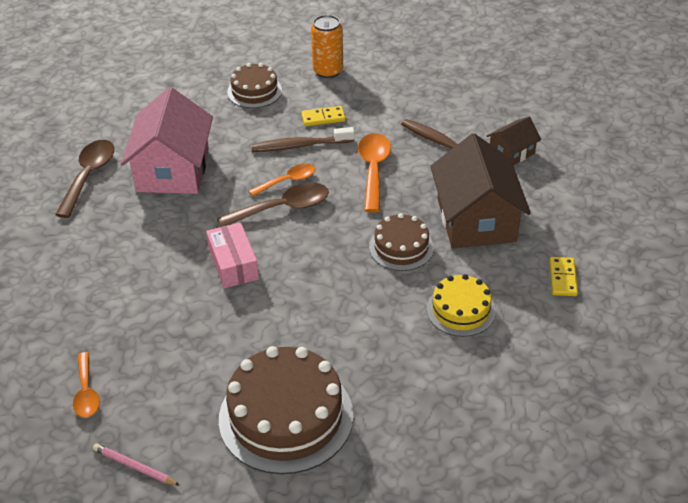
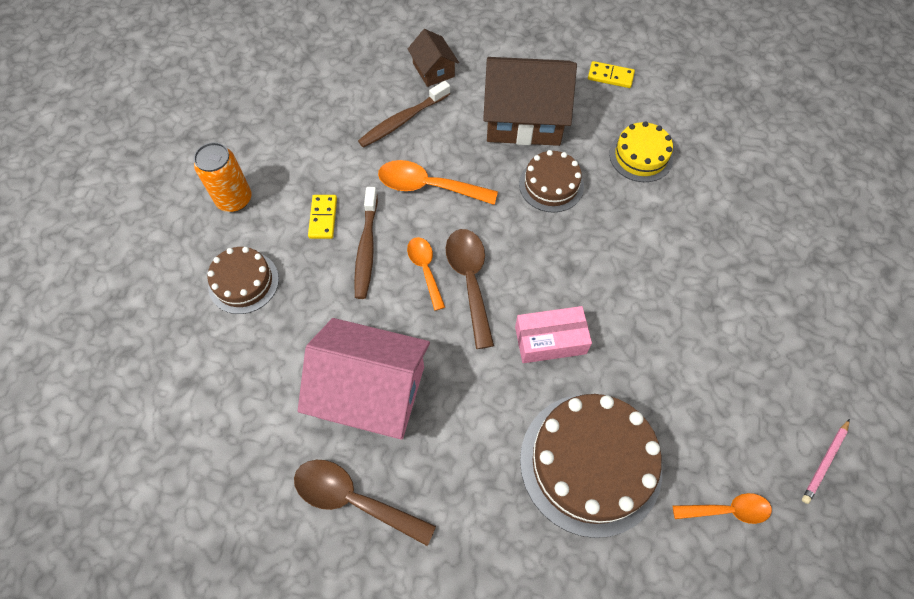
camera: 80 degrees left, 20 degrees up
(286, 416) = (762, 317): brown cake -> brown cake (590, 463)

